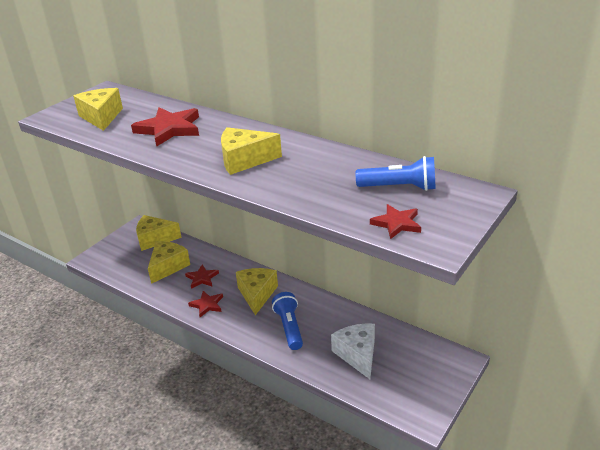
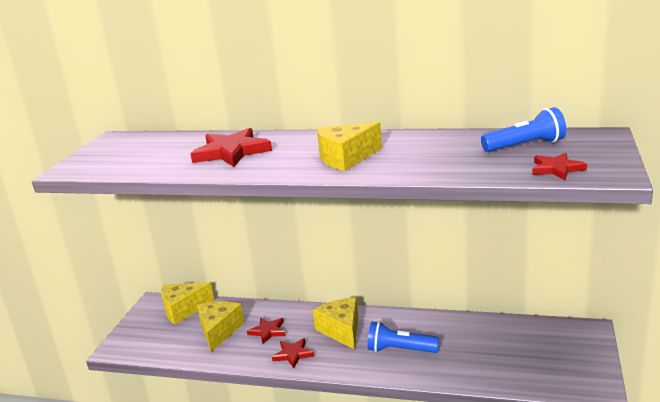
camera: 20 degrees left, 10 degrees down
(101, 117) = (137, 158): yellow cheese -> none
(289, 327) = (400, 350): blue flashlight -> blue flashlight turned 45 degrees counterclockwise
(357, 354) = (489, 353): white cheese -> none

